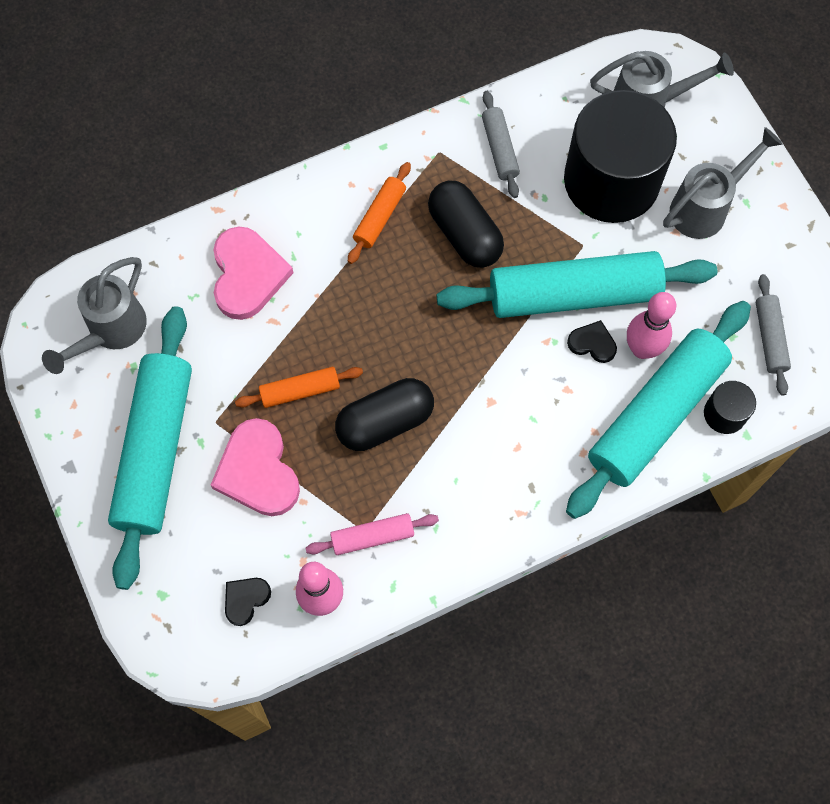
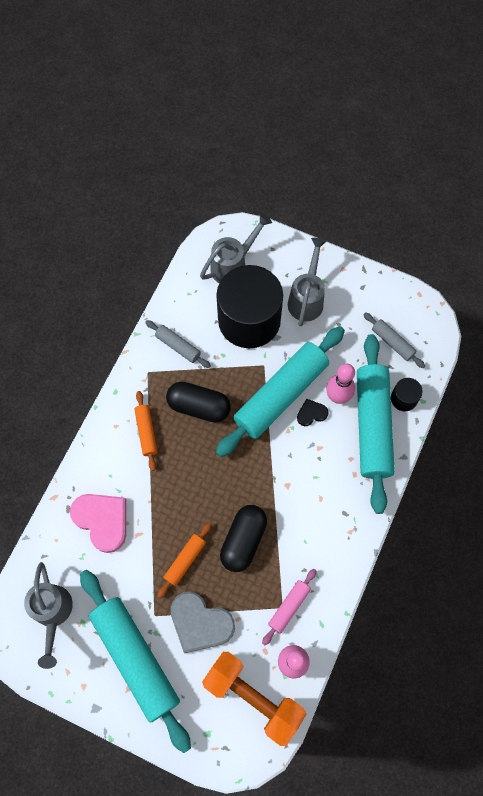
camera: 40 degrees left, 0 degrees up
(245, 599) = (253, 697): black heart -> orange dumbbell
(258, 471) = (200, 623): pink heart -> grey heart

